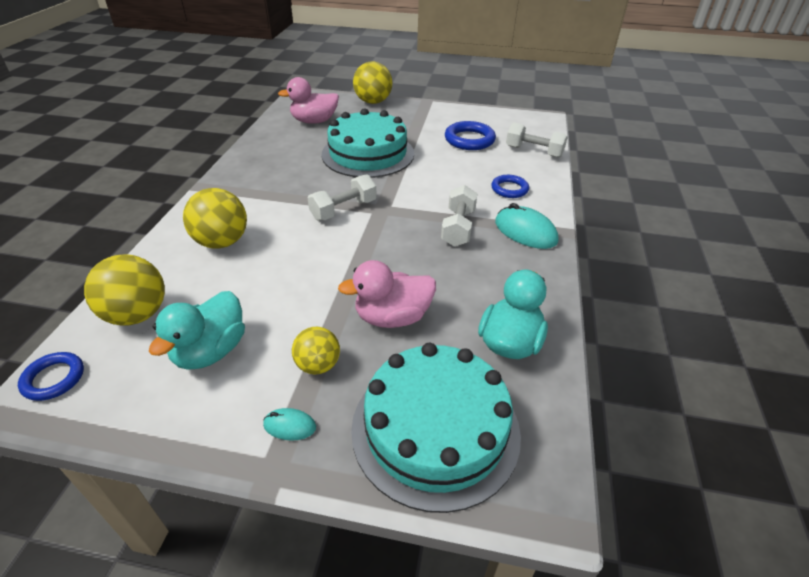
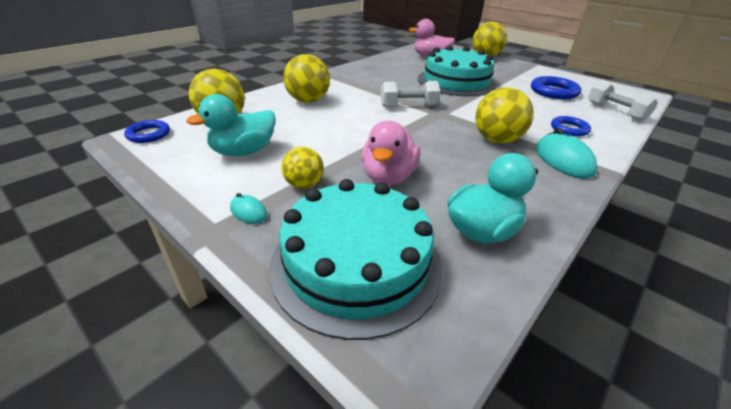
camera: 30 degrees right, 5 degrees down
(392, 317) = (388, 177): pink duck -> pink duck turned 90 degrees counterclockwise
(458, 228) = (496, 140): white dumbbell -> yellow ball

